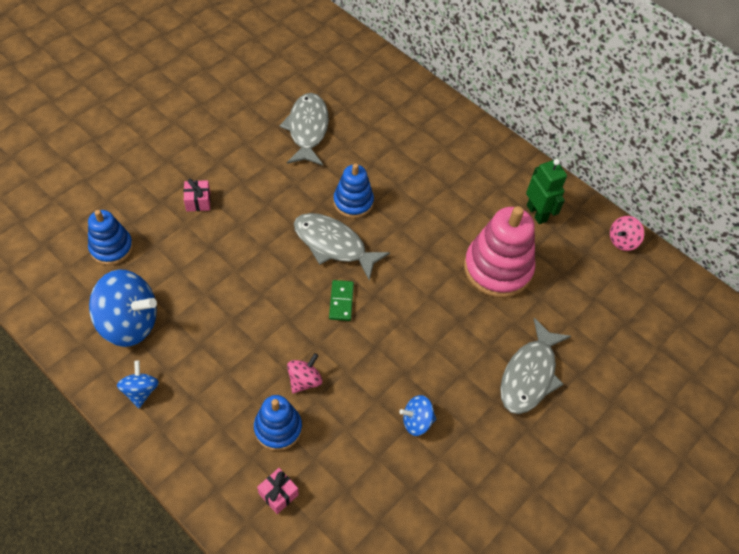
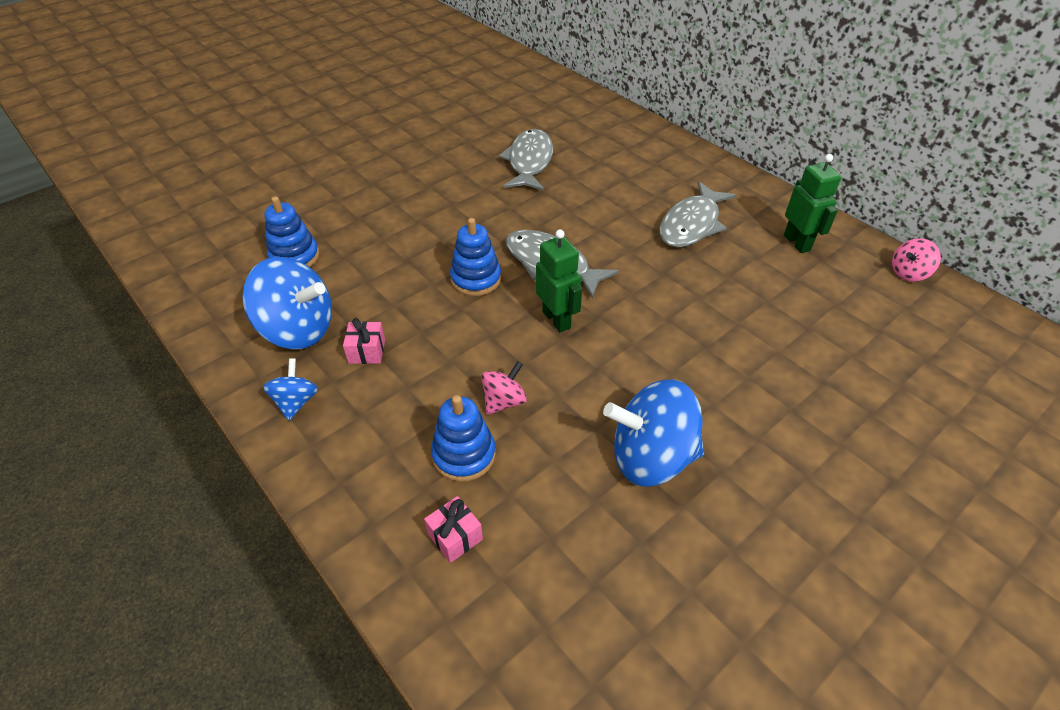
camera: 10 degrees right, 10 degrees down
(198, 201) = (400, 219): pink gift -> pink gift (367, 351)
(341, 301) = (556, 319): green domino -> green robot
(353, 202) = (576, 225): blue stacking toy -> blue stacking toy (476, 279)
(417, 421) = (651, 457): blue spinning top -> blue spinning top, size x1.97
(497, 268) = (752, 294): pink stacking toy -> none
(529, 375) = (803, 411): grey fish -> grey fish (691, 224)

